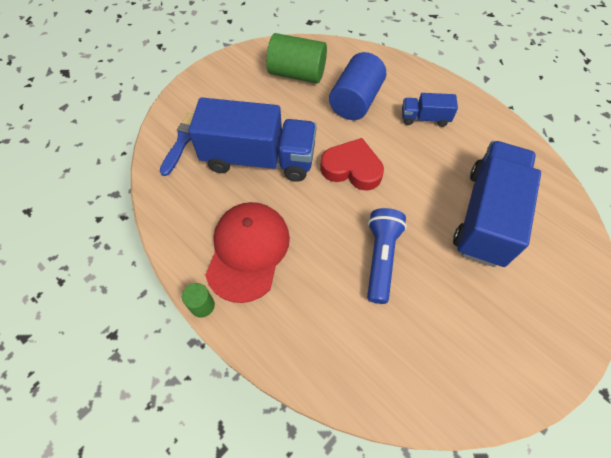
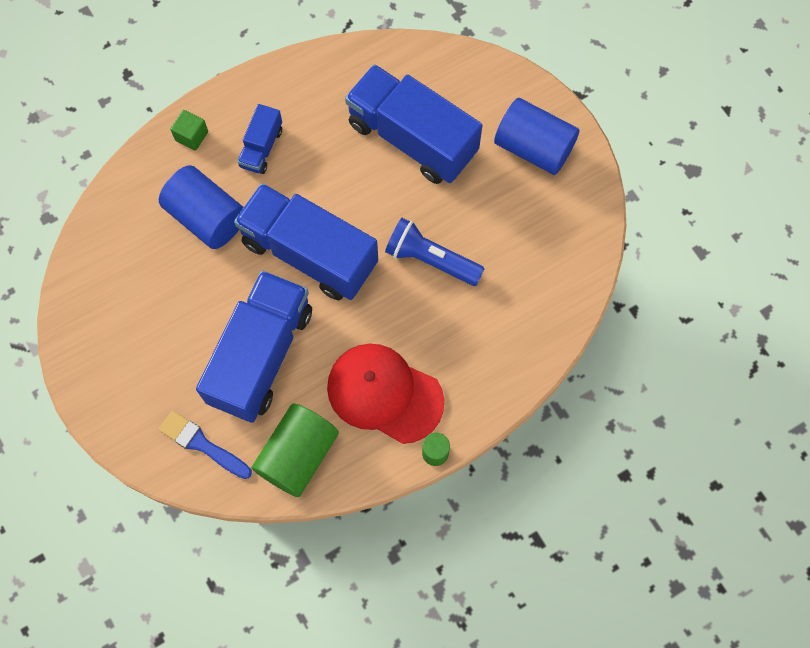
camera: 75 degrees left, 10 degrees up
(297, 73) = (132, 276): green cylinder -> green cylinder (298, 455)
(352, 169) = (309, 253): red heart -> blue truck
(413, 78) = (191, 136): none -> green cube
(532, 323) = (533, 148): none -> blue cylinder

